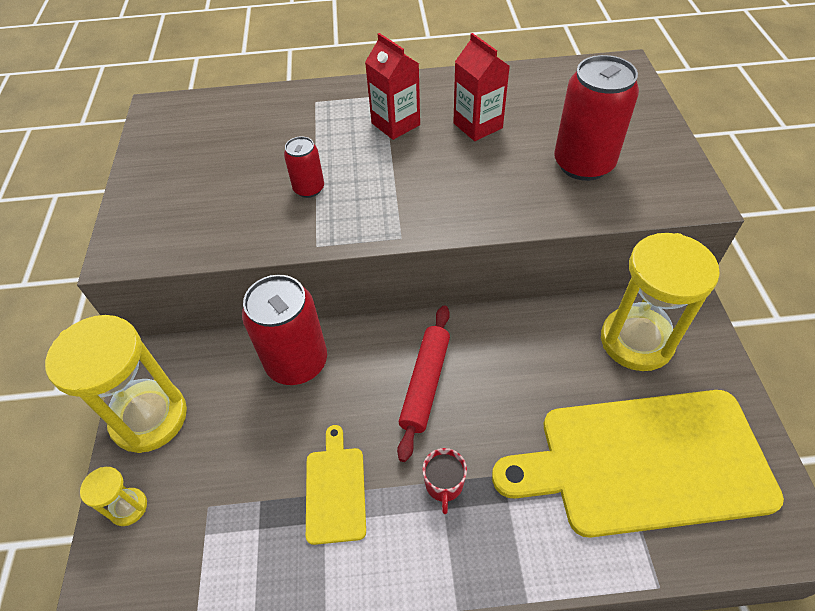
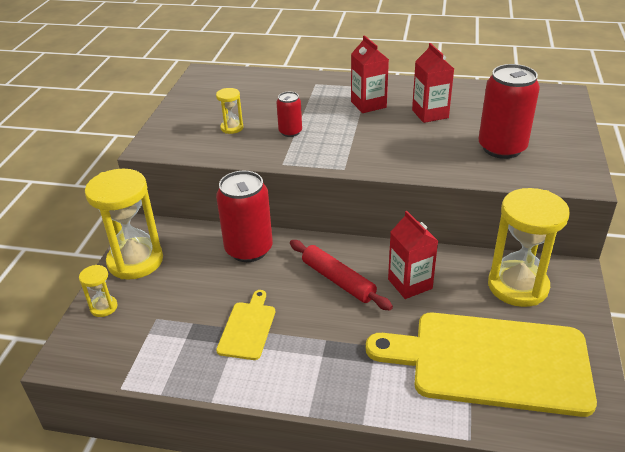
camera: 15 degrees right, 15 degrees down
(226, 197) = (232, 128): none -> yellow hourglass
(425, 384) = (338, 280): red rolling pin -> red rolling pin turned 75 degrees counterclockwise
(444, 485) = (328, 342): red mug -> none
(513, 368) = (410, 284): none -> red carton

